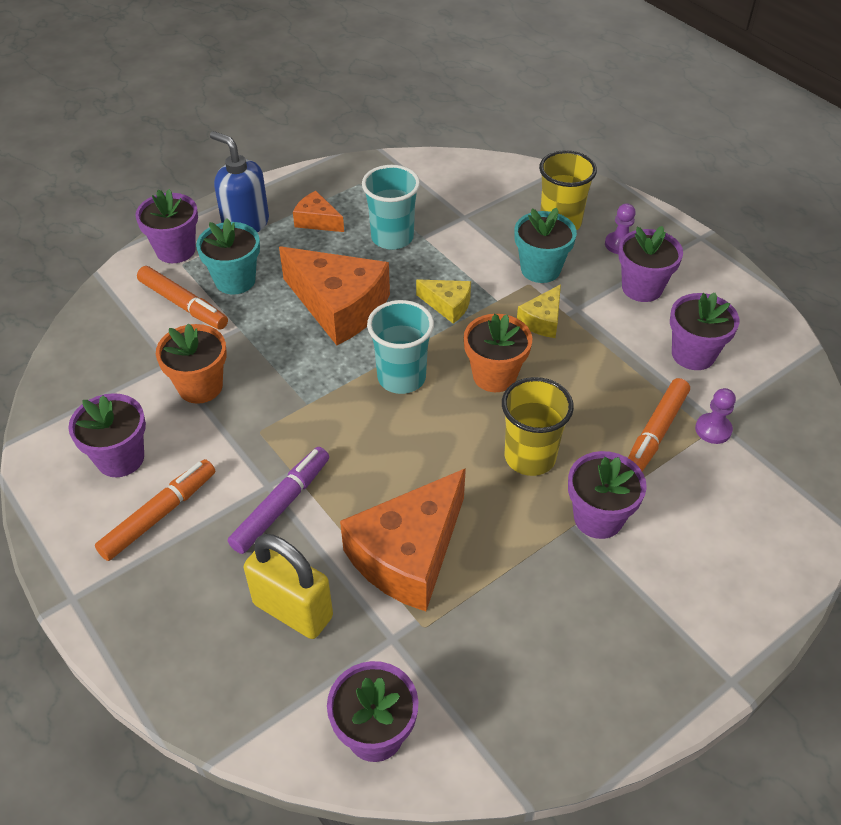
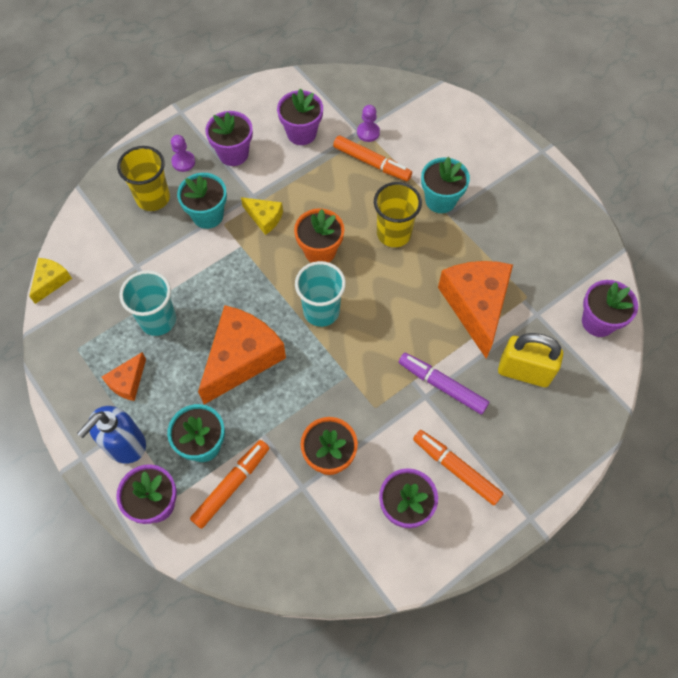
camera: 90 degrees left, 15 degrees up
(293, 610) = (524, 372): yellow padlock -> yellow padlock turned 75 degrees clockwise
(408, 554) = (476, 306): orange cheese -> orange cheese turned 135 degrees counterclockwise
(448, 305) = (244, 279): yellow cheese -> yellow cheese (51, 281)
(598, 518) = (440, 200): purple flower pot -> turquoise flower pot

